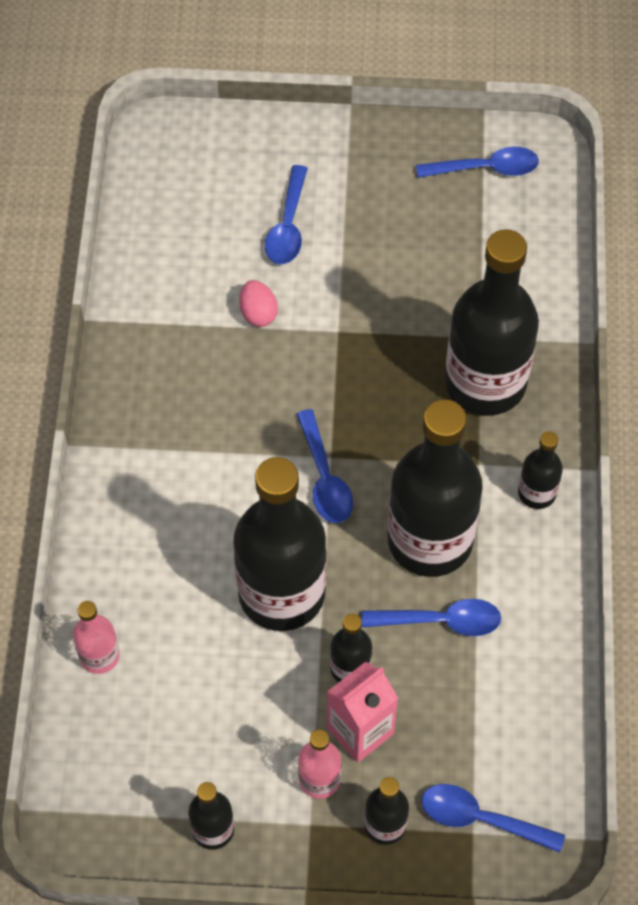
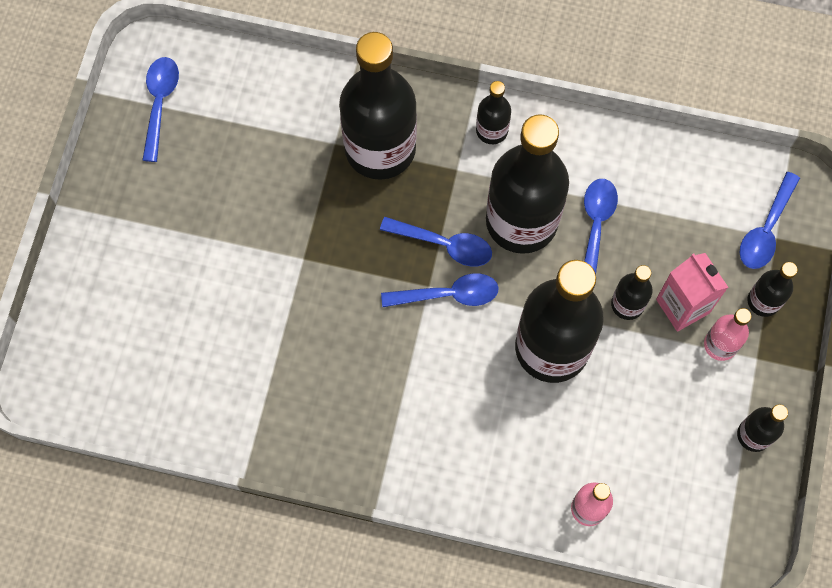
camera: 80 degrees left, 10 degrees up
(258, 313) = (270, 323): pink egg -> none
(288, 226) = (181, 283): blue spoon -> blue spoon (444, 244)

